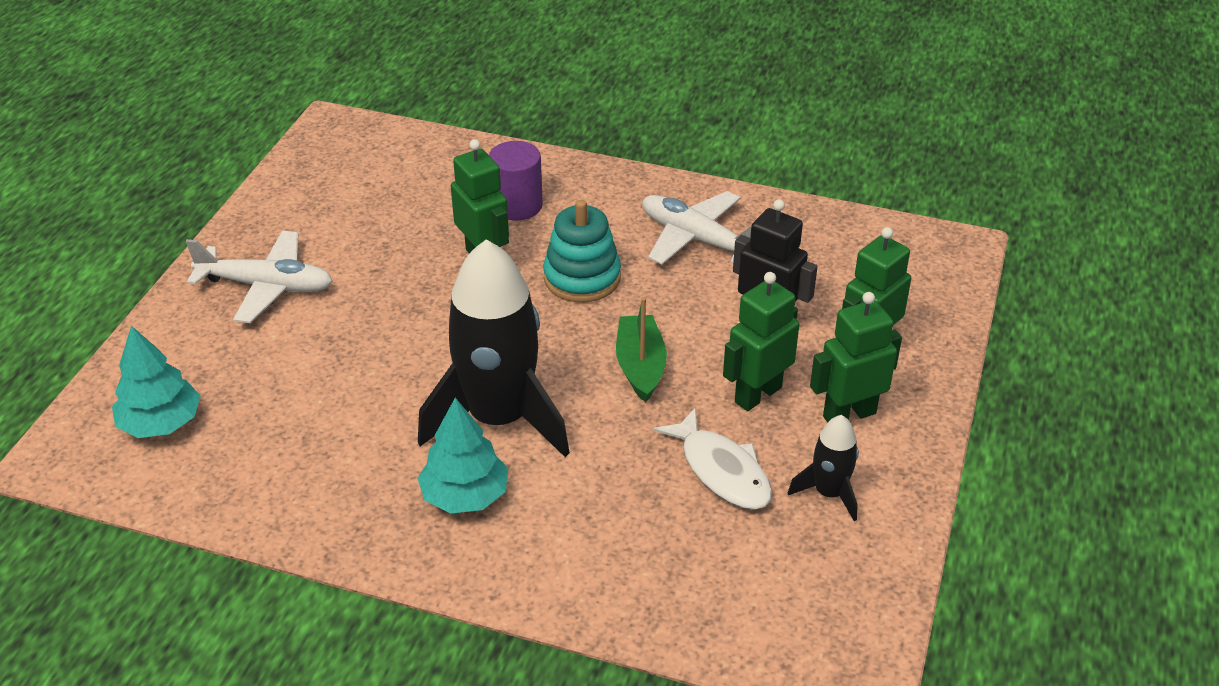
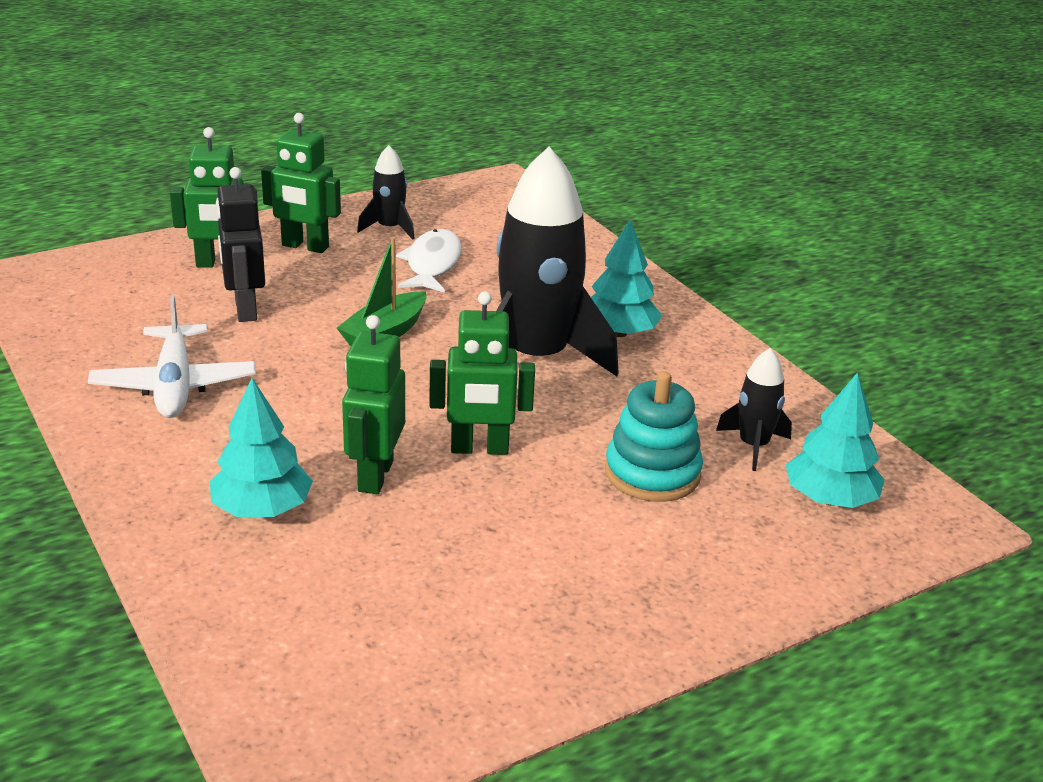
camera: 140 degrees left, 10 degrees down
(251, 438) = (753, 446): none -> black rocket
(267, 286) = (621, 575): white plane -> none
(517, 205) = (262, 509): purple cylinder -> turquoise tree
(582, 278) = (320, 411): turquoise stacking toy -> turquoise stacking toy (652, 473)
(757, 394) = (338, 281): green robot -> green robot (479, 449)

